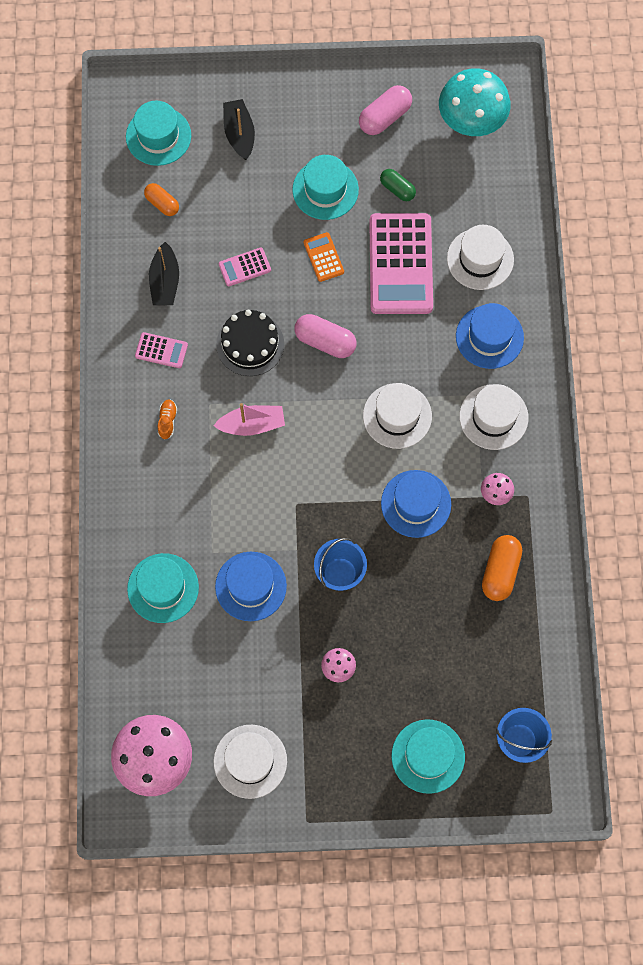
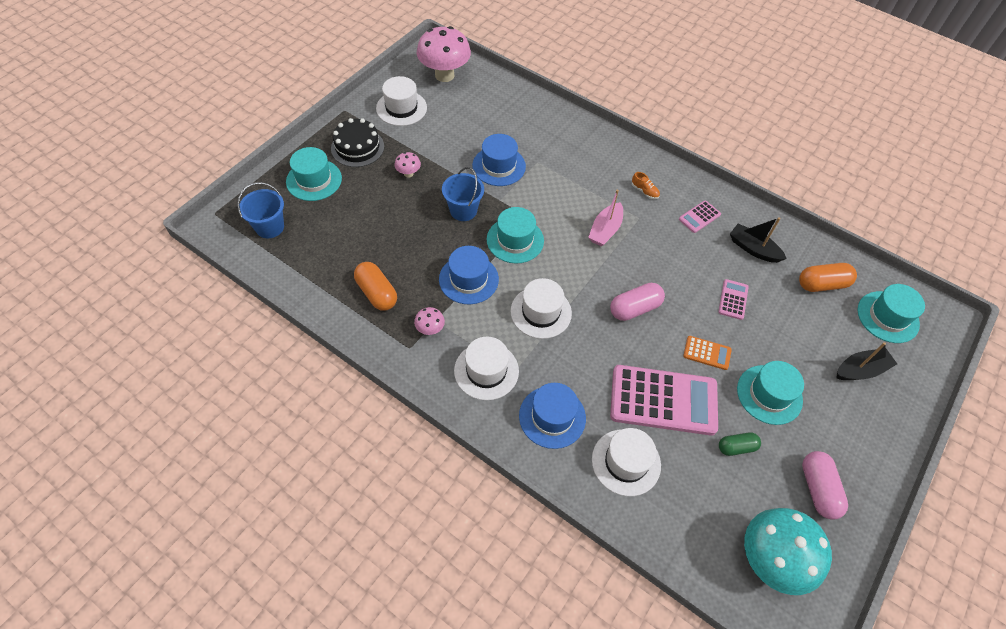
camera: 125 degrees right, 15 degrees down
(162, 203) = (822, 284): orange capsule -> orange capsule, size x1.53
(163, 588) = (537, 130): turquoise hat -> turquoise hat (515, 240)
(239, 134) = (860, 370): black boat -> black boat turned 45 degrees counterclockwise
(250, 344) = (667, 265): black cake -> black cake (357, 147)
(400, 264) = (663, 400): pink calculator -> pink calculator turned 150 degrees clockwise

